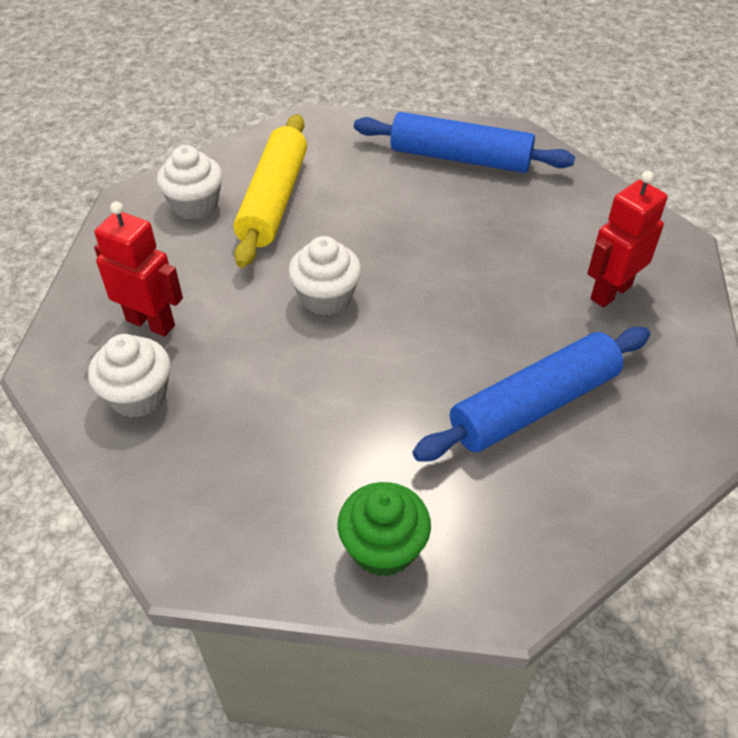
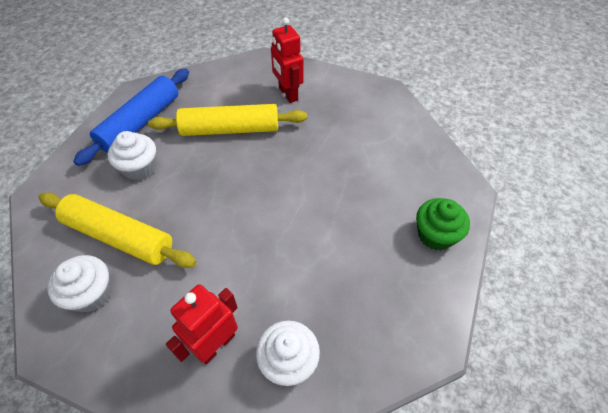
camera: 75 degrees left, 5 degrees up
(326, 297) = (237, 223): white cupcake -> white cupcake (140, 168)
(493, 246) = (230, 129): none -> yellow rolling pin
(534, 406) = (356, 147): blue rolling pin -> none

